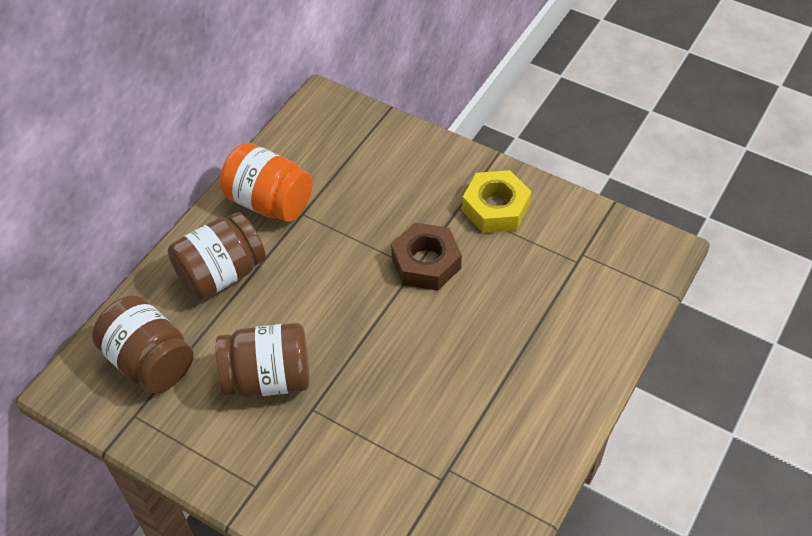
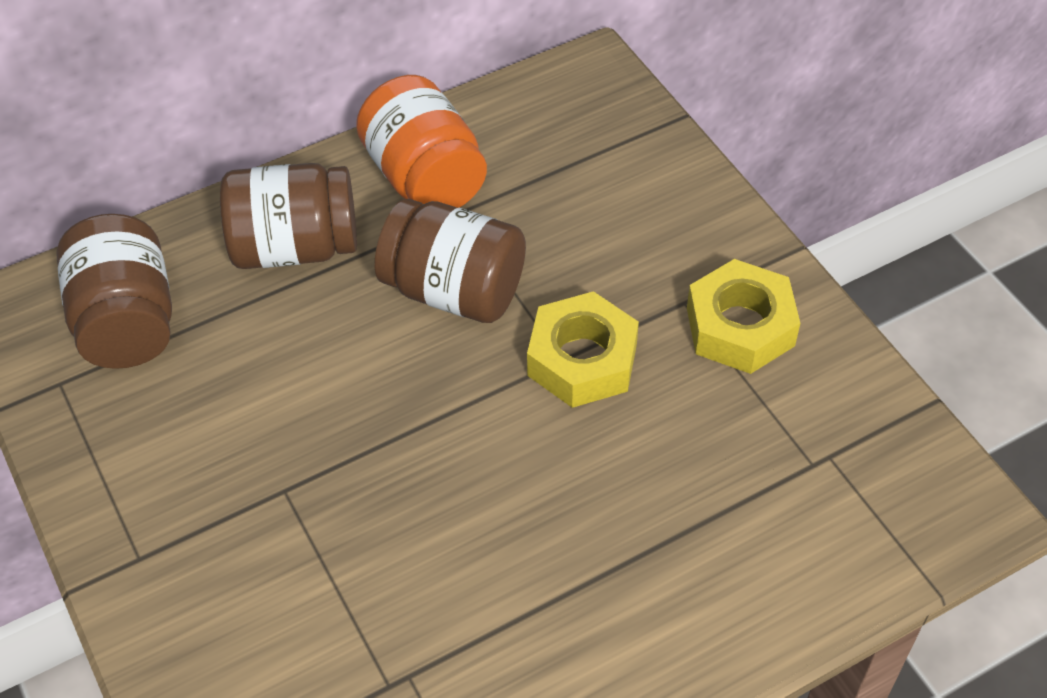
camera: 30 degrees right, 0 degrees up
(268, 378) = (257, 417): brown jar -> brown jar (454, 290)
(426, 263) = (582, 360): brown nut -> yellow nut

